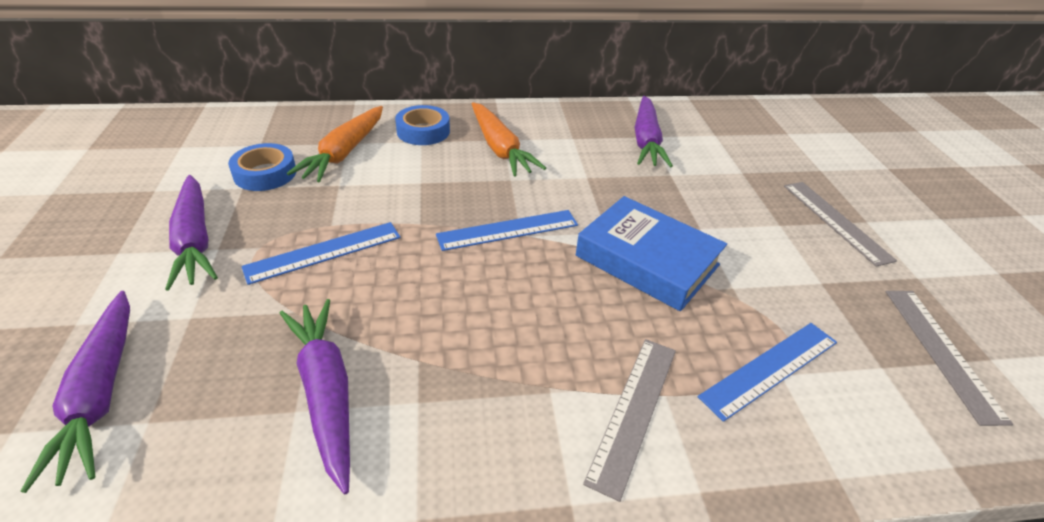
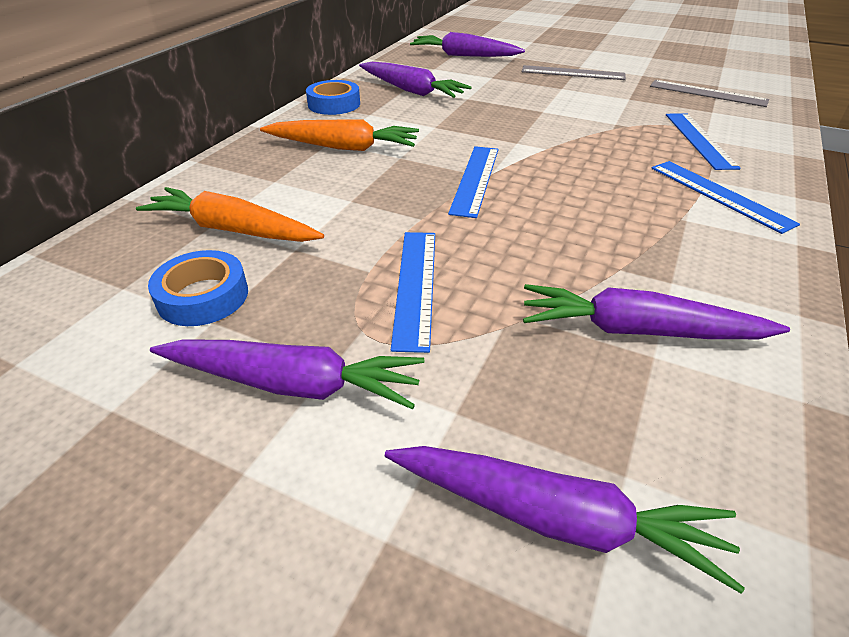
camera: 55 degrees left, 0 degrees up
(345, 152) = (233, 230): orange carrot -> orange carrot turned 150 degrees clockwise
(423, 131) = (257, 175): blue tape -> blue tape (334, 104)
(633, 411) = (719, 195): grey ruler -> blue ruler
(647, 260) = (564, 139): blue book -> none
(772, 140) = (464, 56): none -> purple carrot

